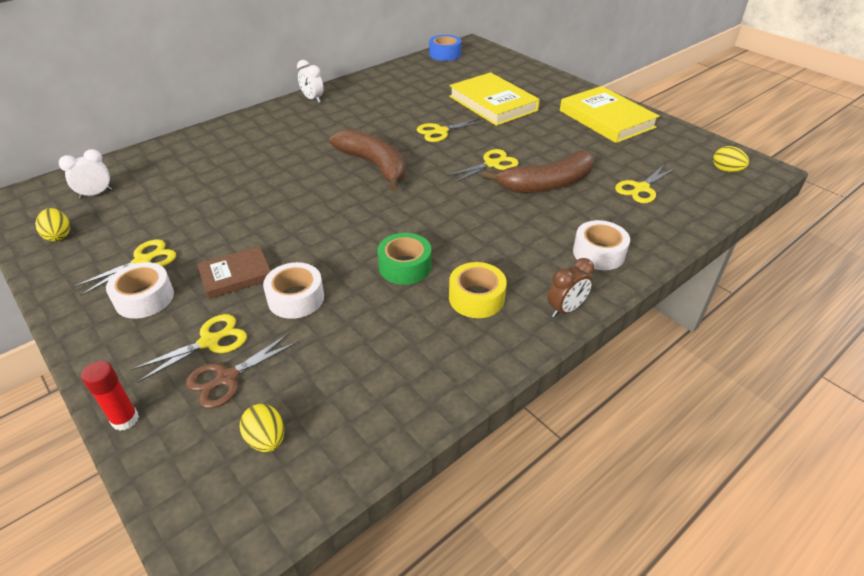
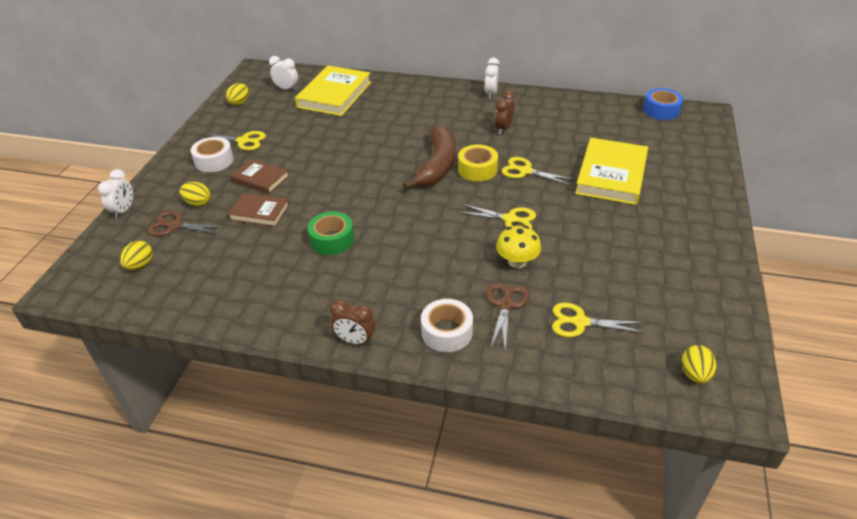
camera: 55 degrees right, 0 degrees up
(125, 419) = (124, 210): red glue stick -> white clock
(210, 341) = (198, 203): yellow scissors -> yellow egg
(296, 298) = (259, 212): white tape -> brown book
(370, 115) = (503, 128): none -> brown clock
(476, 298) = (328, 289): yellow tape -> yellow tape (477, 169)
(547, 184) = (517, 261): brown banana -> yellow mushroom
(592, 211) = (506, 305): none -> brown scissors
(606, 119) = (683, 252): yellow book -> yellow book (334, 94)

